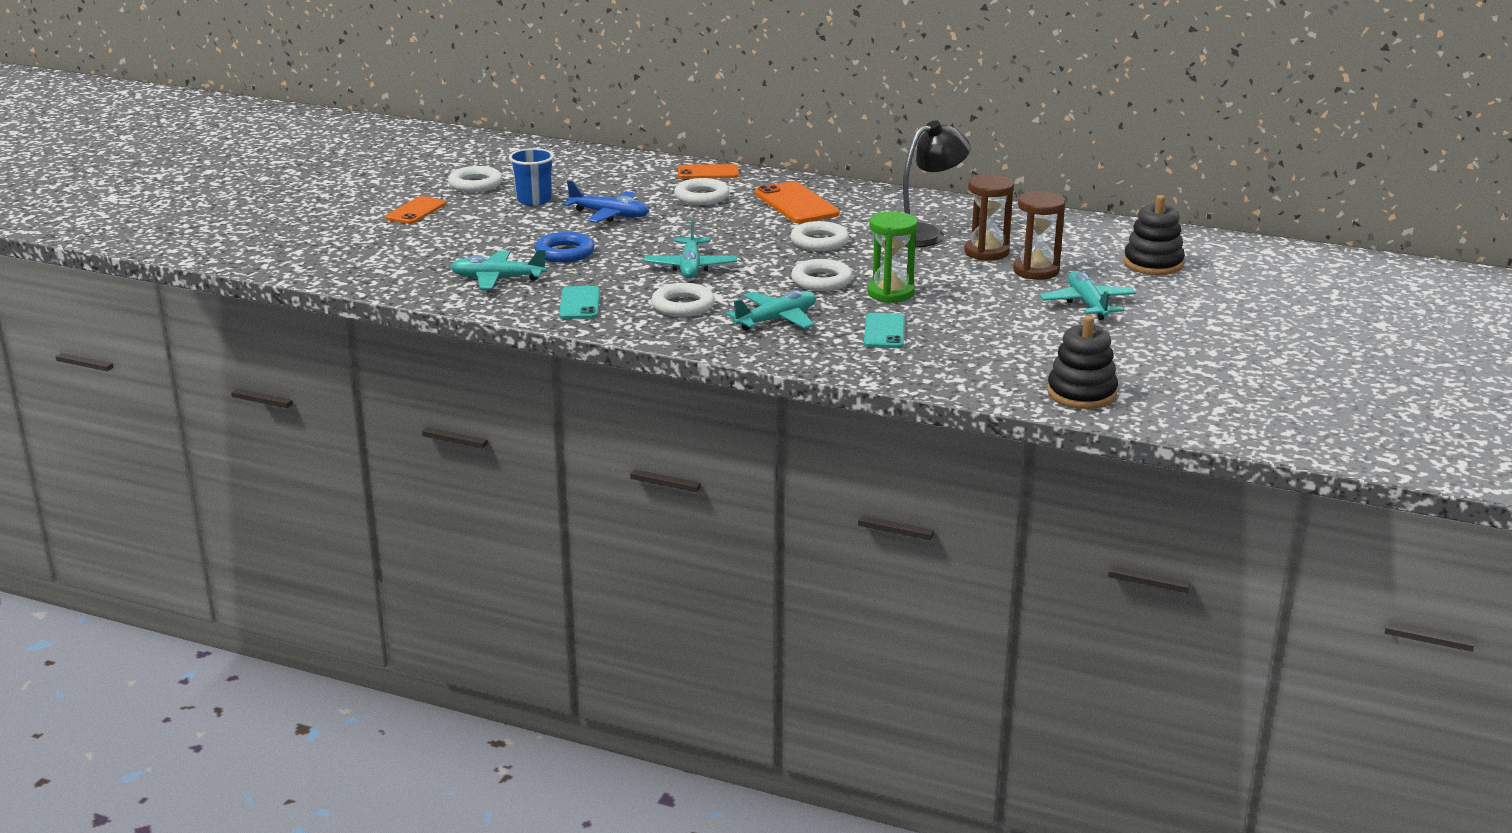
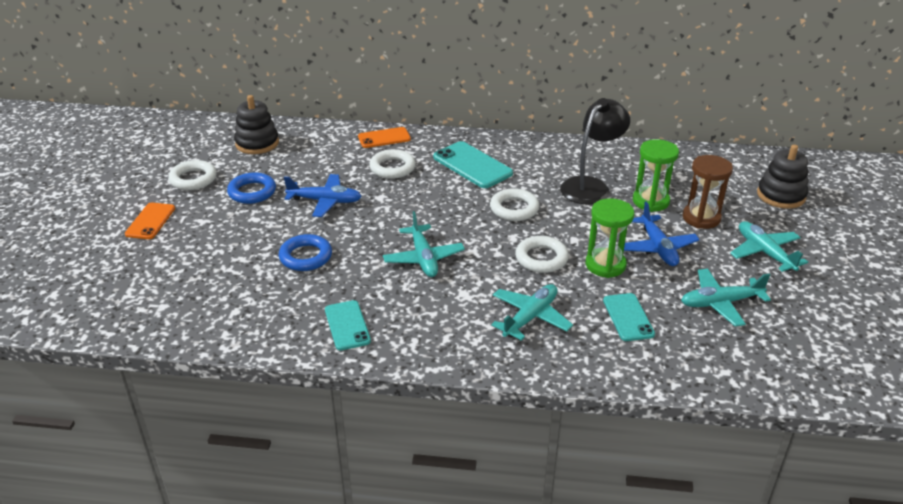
camera: 15 degrees left, 10 degrees up
(497, 279) = (258, 303): turquoise plane -> turquoise plane (720, 303)
(534, 200) = (252, 192): blue cup -> blue ring
(683, 306) = (440, 312): white ring -> none
(796, 204) = (472, 165): orange phone -> turquoise phone
(963, 287) = (657, 248): none -> blue plane
(986, 252) = (650, 201): brown hourglass -> green hourglass
(1081, 394) = (835, 373): black stacking toy -> black stacking toy (257, 143)

